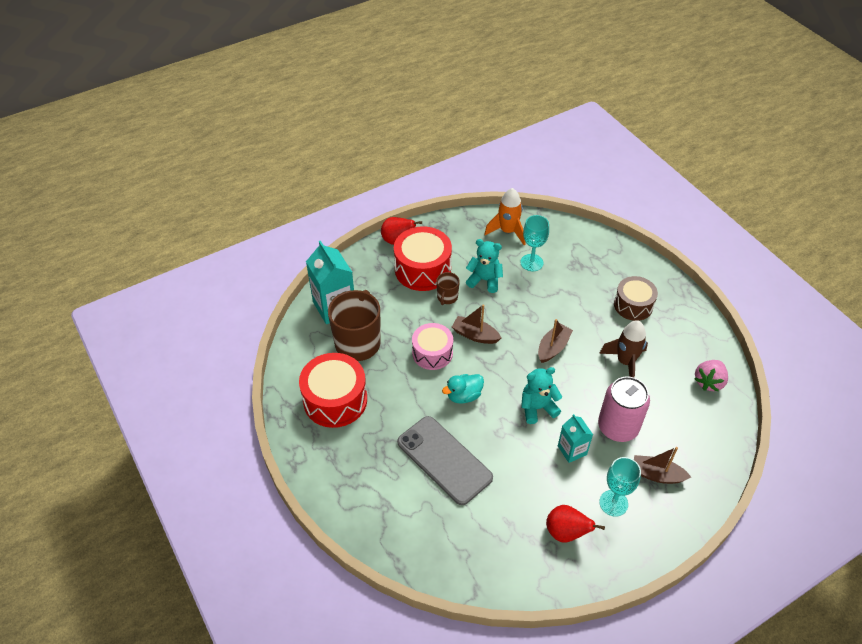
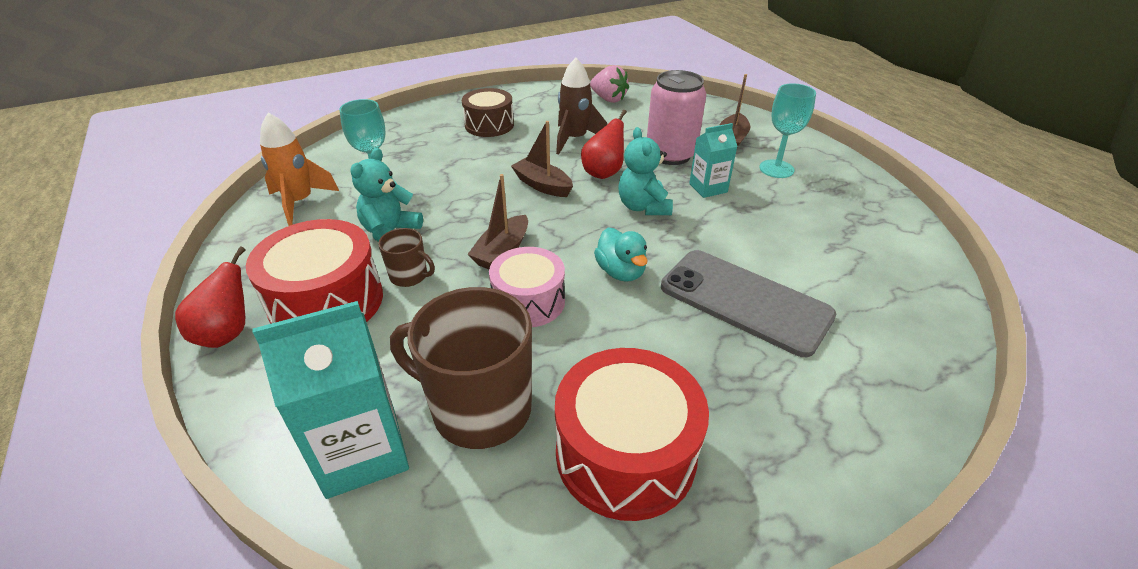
camera: 85 degrees left, 10 degrees down
(444, 460) = (744, 301): grey phone -> grey phone turned 75 degrees clockwise
(566, 532) = (829, 204): red pear -> red pear (603, 173)

